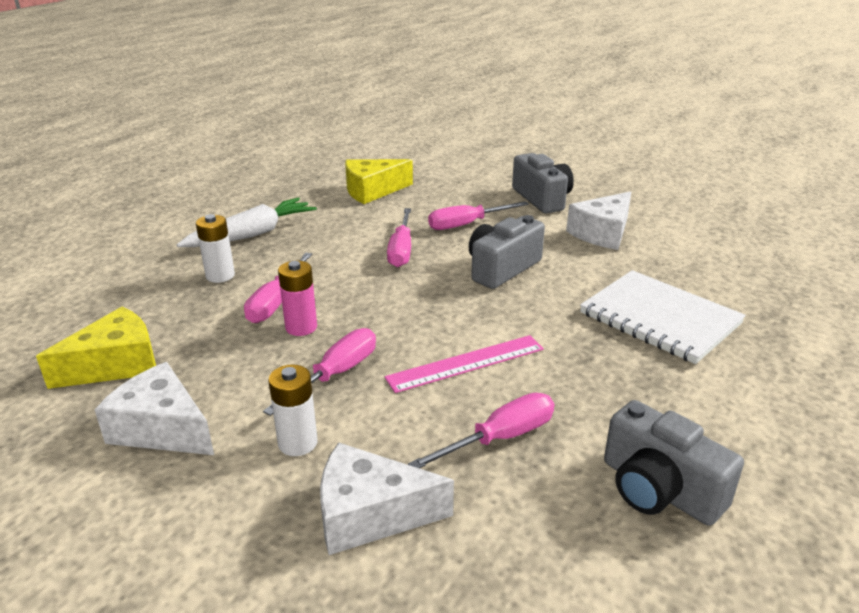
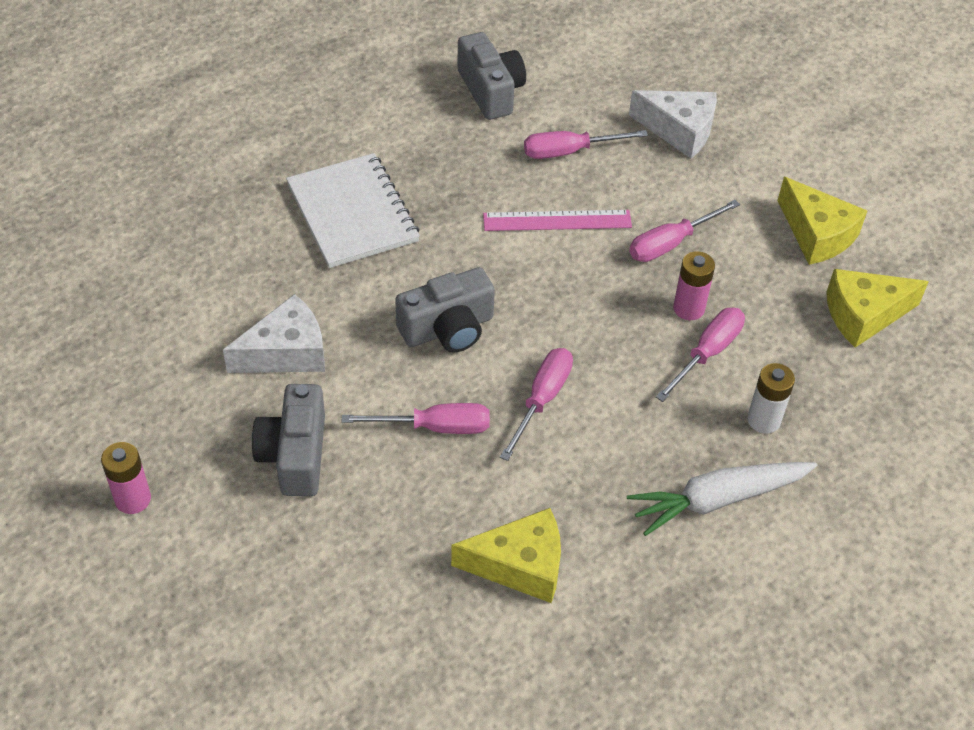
camera: 160 degrees left, 20 degrees up
(161, 428) = (817, 234): white cheese -> yellow cheese
(298, 443) = (715, 191): white battery -> none
(609, 170) = (133, 499): none -> pink battery

